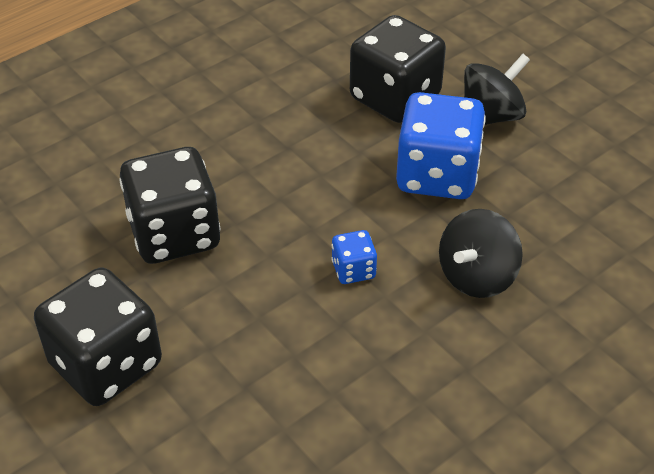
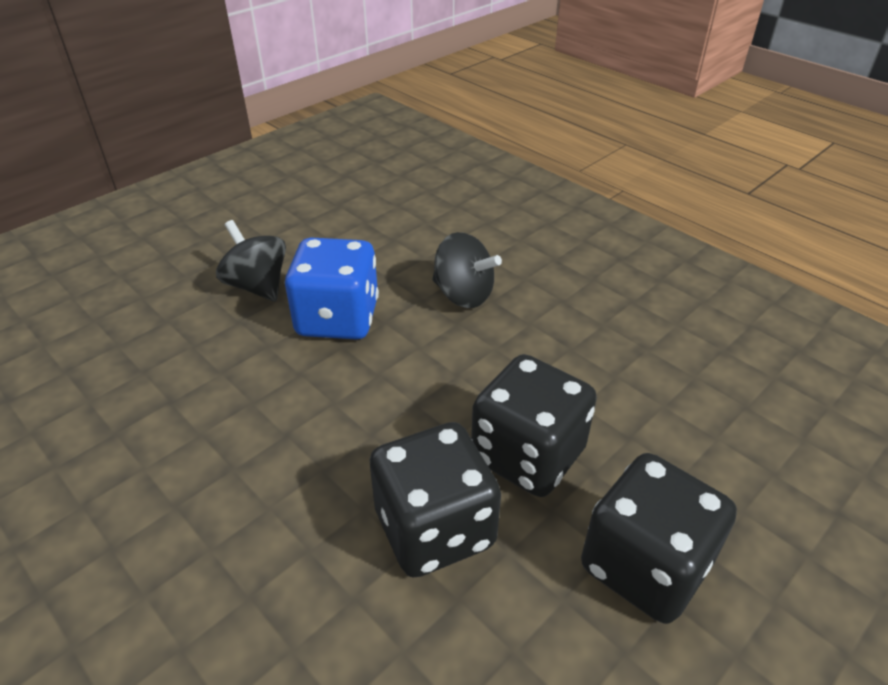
camera: 95 degrees left, 5 degrees down
(353, 270) = (468, 370): blue dice -> none
(395, 97) = (215, 350): black dice -> black dice (527, 455)

